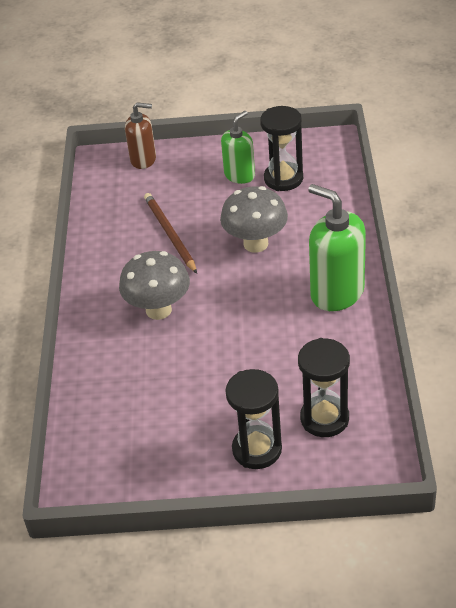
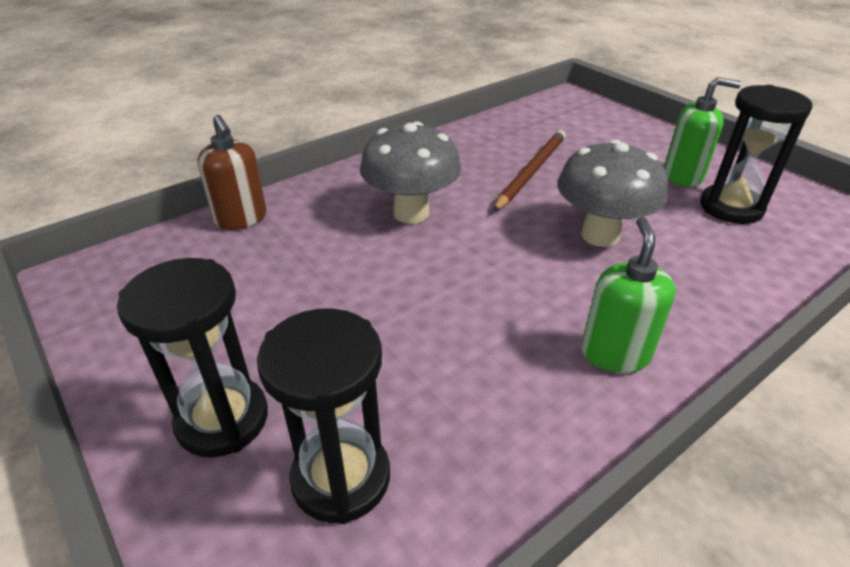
camera: 50 degrees right, 5 degrees down
(143, 160) = (606, 116): brown soap dispenser -> brown soap dispenser (241, 219)
(337, 293) = (615, 353): green soap dispenser -> green soap dispenser, size x0.62

